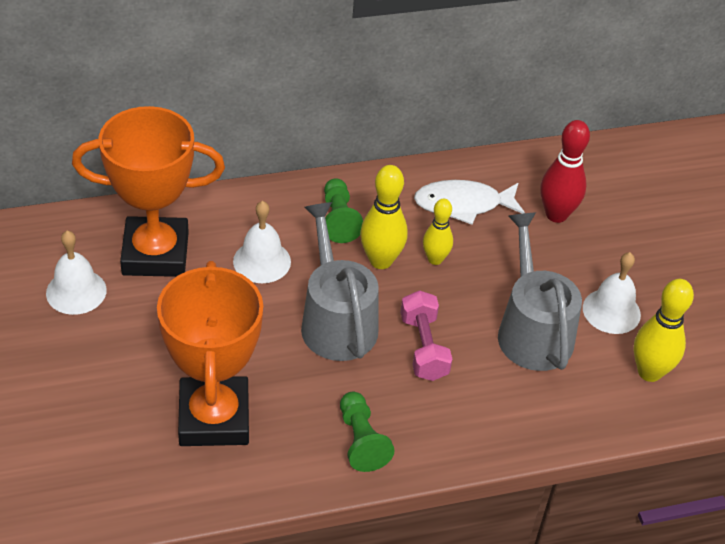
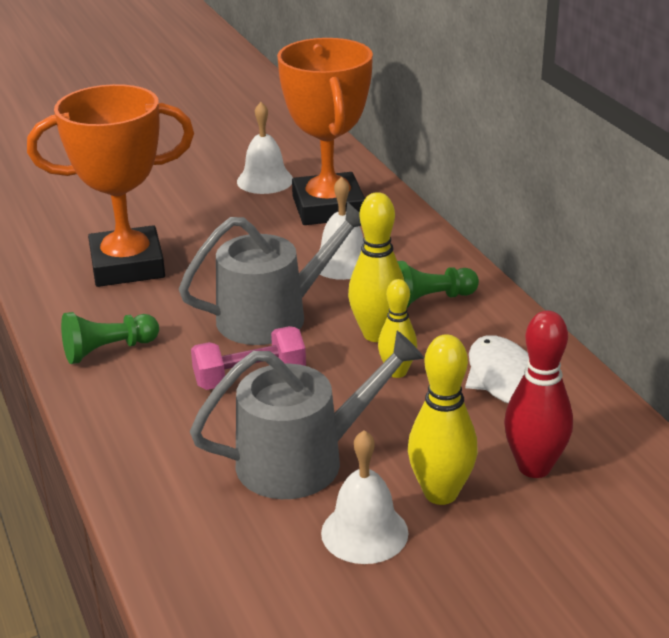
camera: 85 degrees right, 15 degrees down
(649, 372) = (257, 577): yellow bowling pin -> yellow bowling pin (440, 493)

